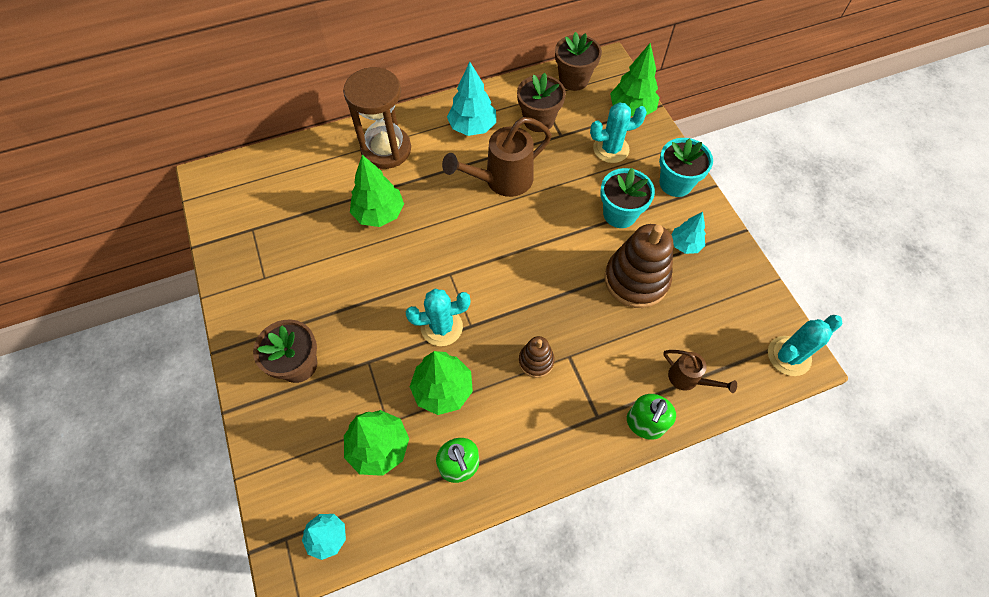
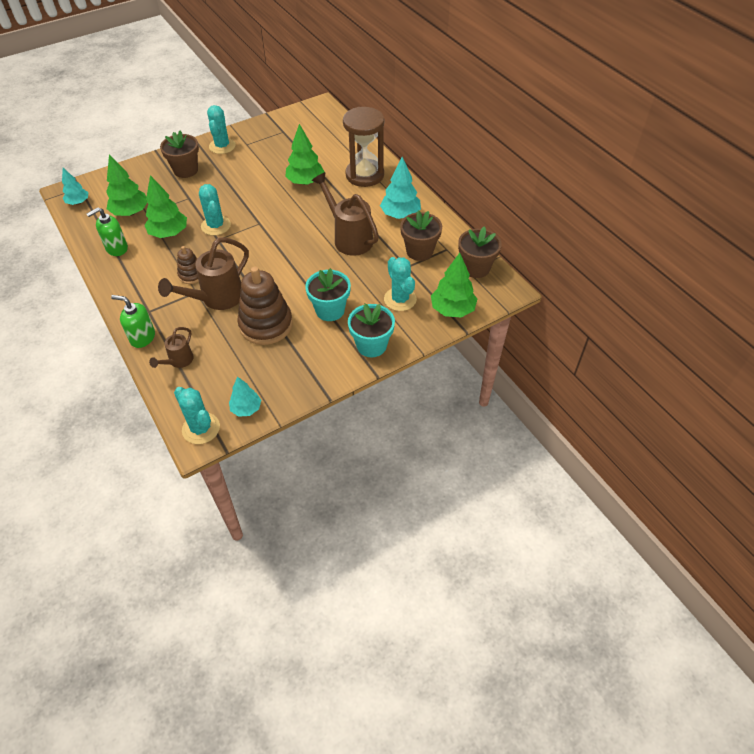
camera: 80 degrees right, 10 degrees down
(255, 311) = (222, 146): none -> turquoise cactus
(584, 331) = (217, 298): none -> brown watering can
(685, 244) = (305, 354): turquoise tree -> turquoise tree (246, 408)

